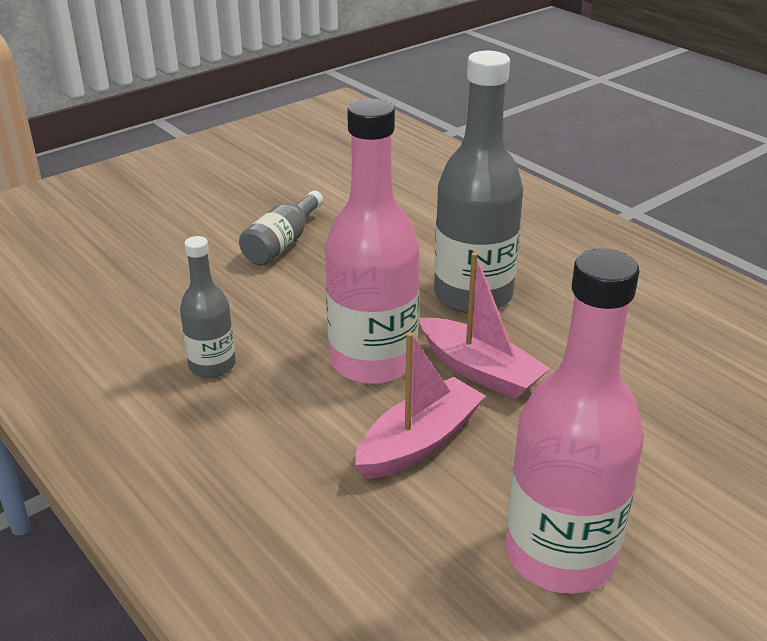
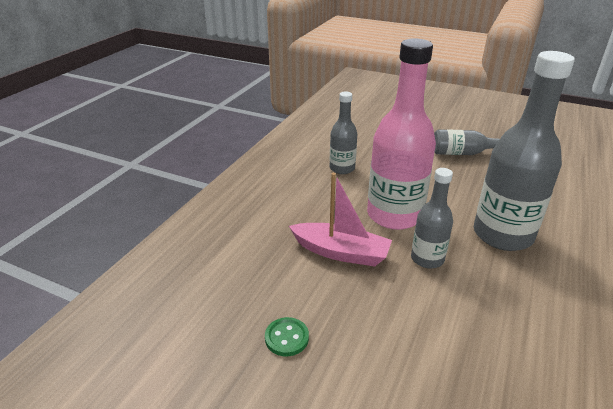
camera: 65 degrees right, 0 degrees up
(480, 371) = (427, 259): pink boat -> grey bottle
(560, 554) = (286, 338): pink bottle -> green button

